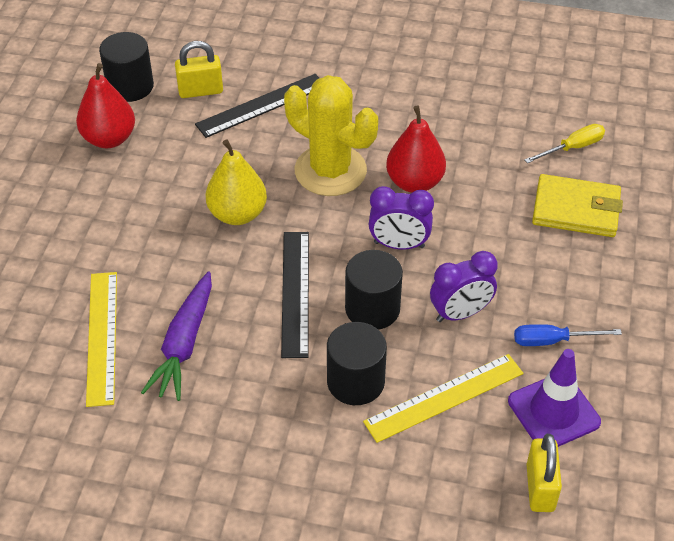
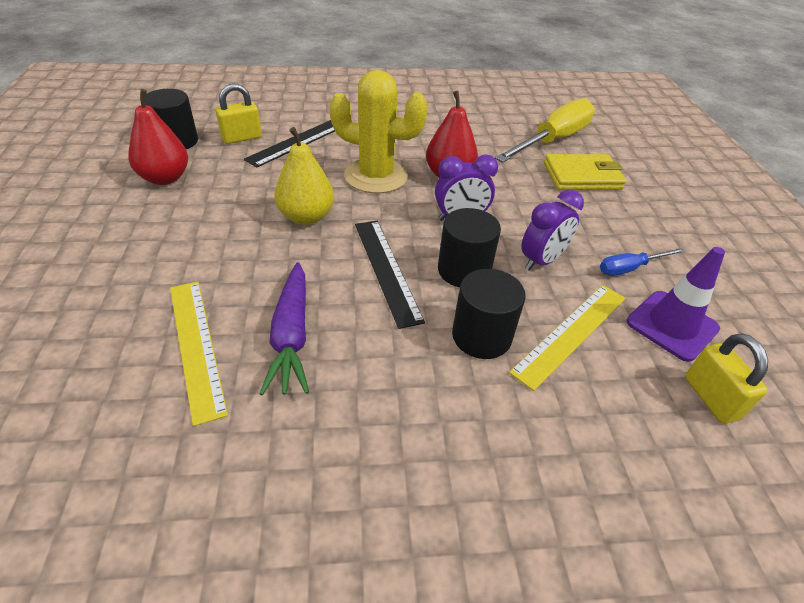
camera: 20 degrees left, 5 degrees down
(572, 148) = (553, 140): yellow screwdriver -> yellow screwdriver, size x2.09

